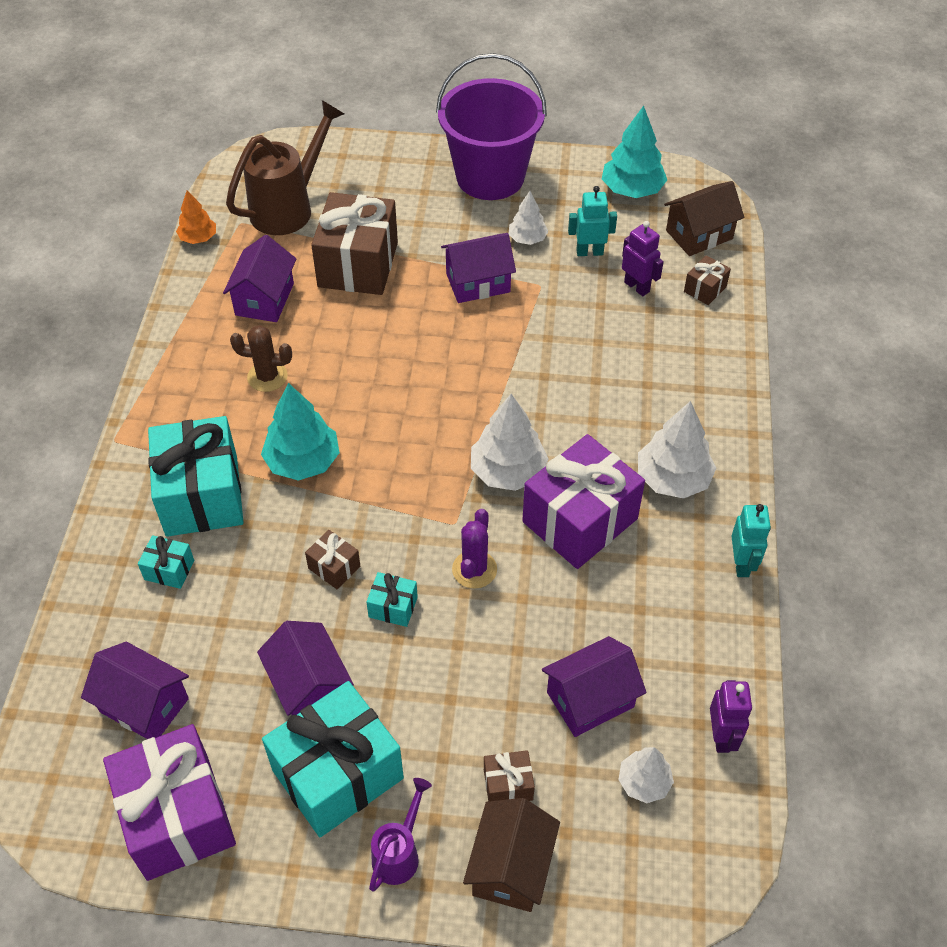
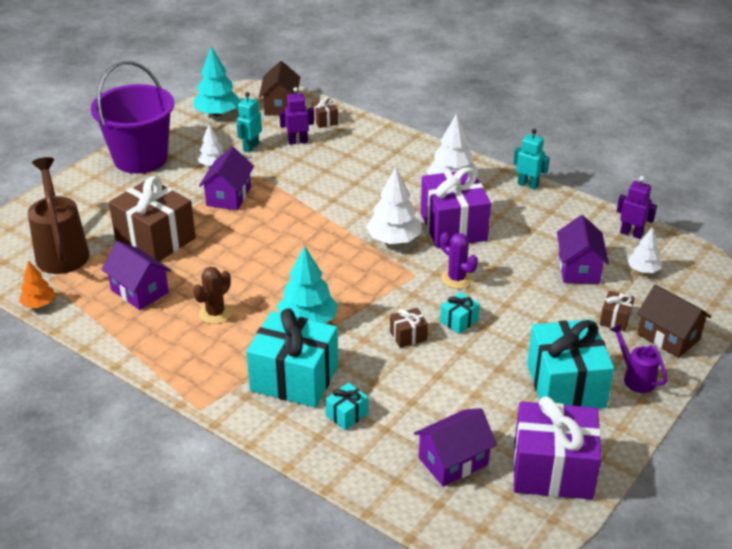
camera: 60 degrees left, 15 degrees down
(309, 687) = (493, 377): purple house -> none

